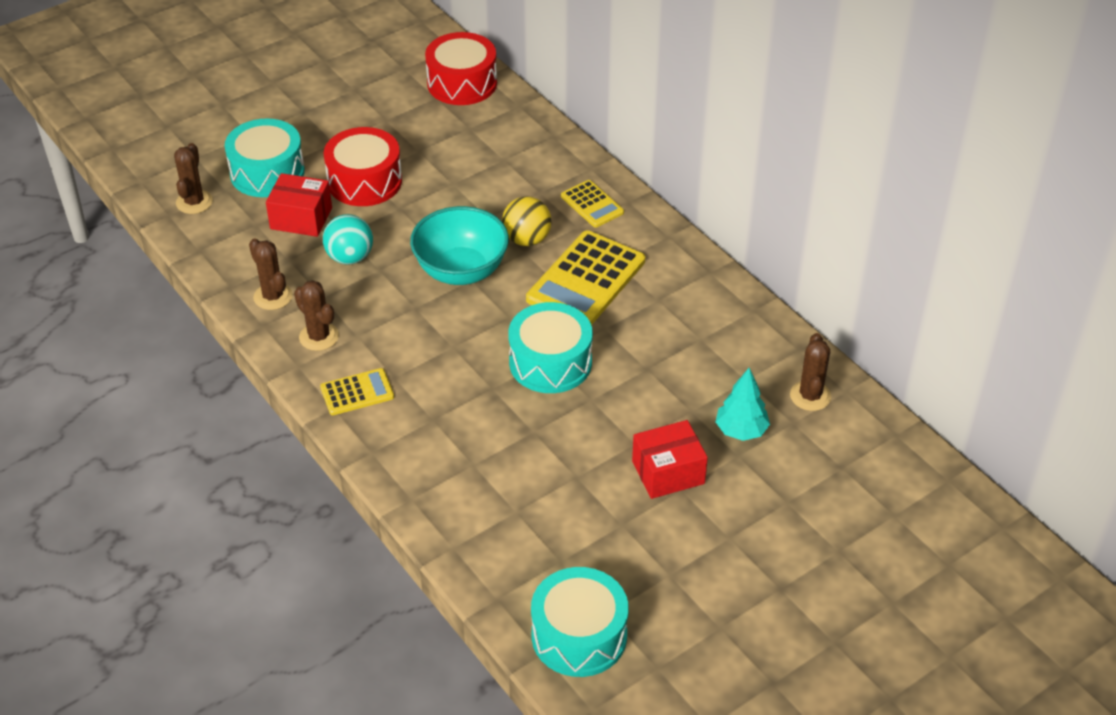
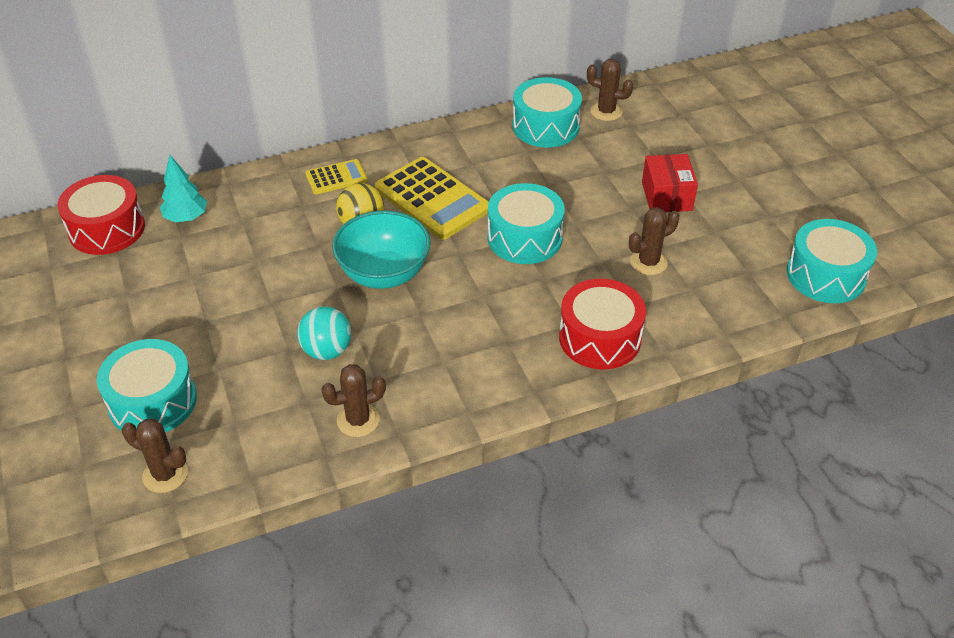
camera: 75 degrees left, 0 degrees up
(301, 218) = (246, 382): red box -> none
(319, 337) = (433, 390): brown cactus -> brown cactus (648, 262)
(357, 392) = (520, 371): yellow calculator -> none
(364, 181) = (215, 323): red drum -> red drum (600, 338)
(741, 430) = (632, 151): turquoise tree -> turquoise tree (186, 217)
(754, 347) = (545, 126): none -> turquoise drum

